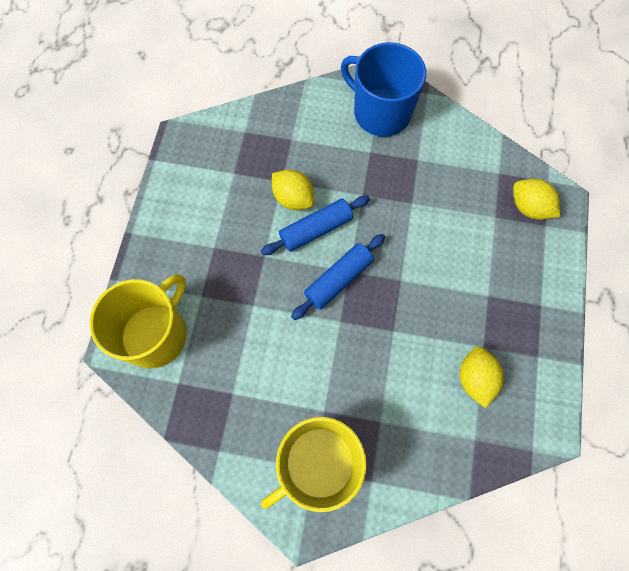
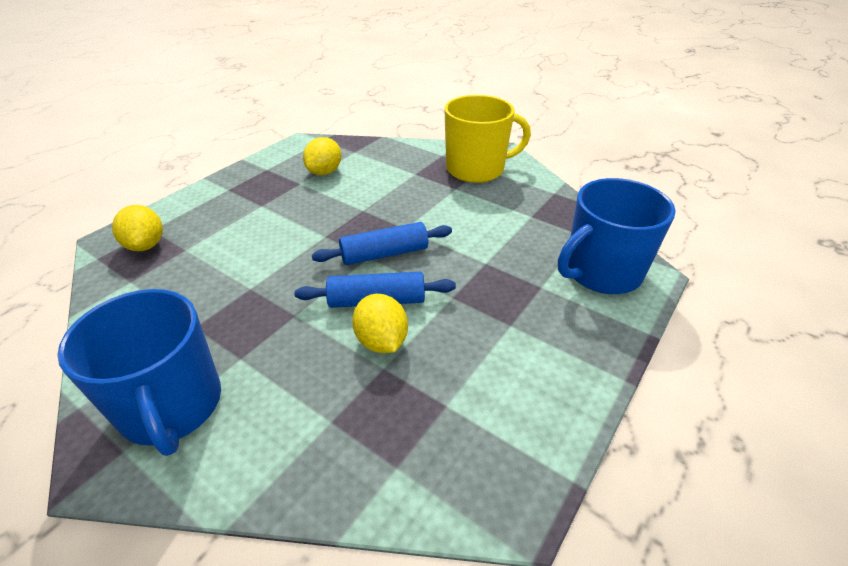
camera: 155 degrees left, 30 degrees down
(156, 334) = (601, 272): yellow mug -> blue mug

